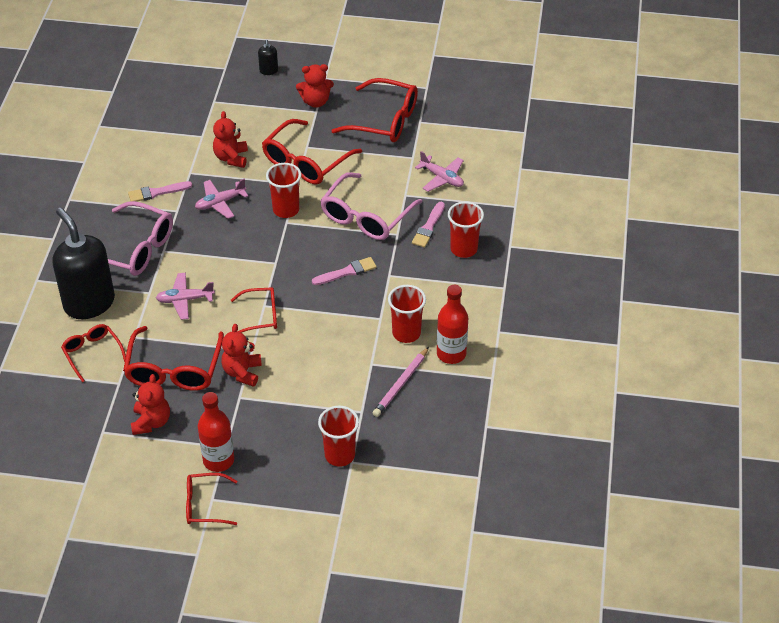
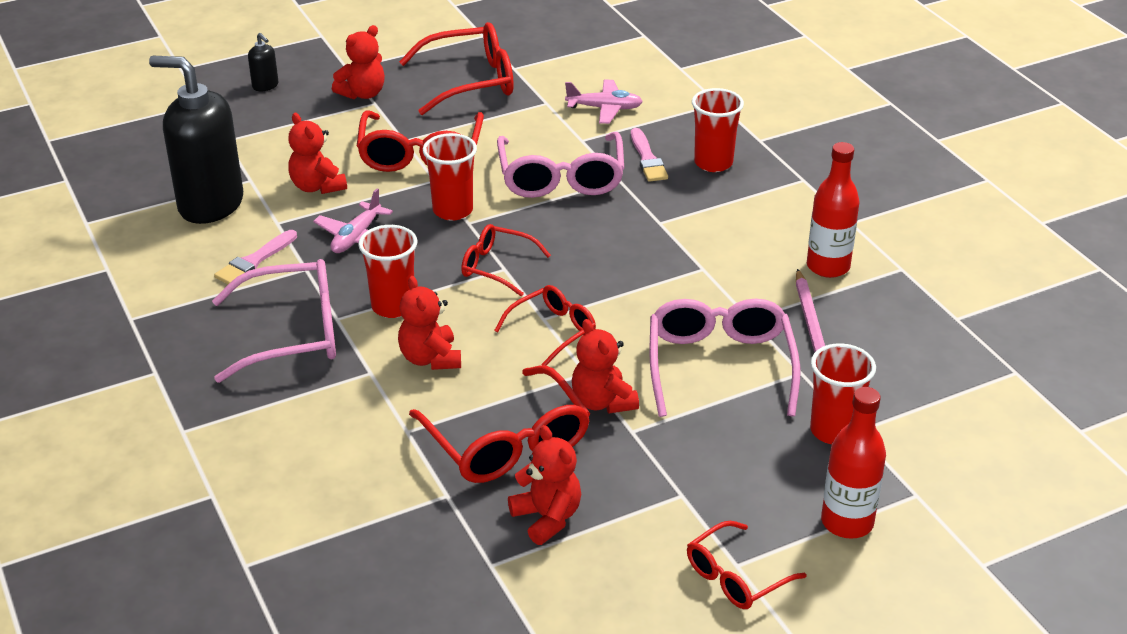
camera: 35 degrees left, 10 degrees down
(89, 303) = (295, 422): black soap dispenser -> black soap dispenser (210, 204)
(92, 353) = (367, 478): red glasses -> red glasses (497, 267)
(185, 300) = (430, 358): pink plane -> red teddy bear
(218, 460) = (691, 515): red bottle -> red bottle (847, 522)
(323, 384) = (720, 366): none -> pink glasses
(347, 272) = (605, 240): pink brush -> none
(406, 333) = (752, 269): red cup -> red cup (393, 306)

